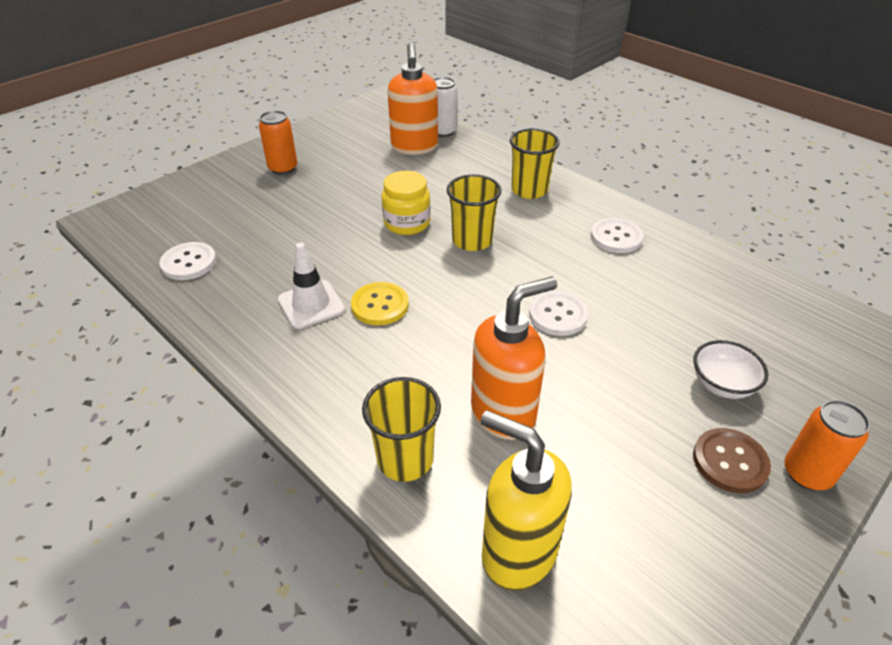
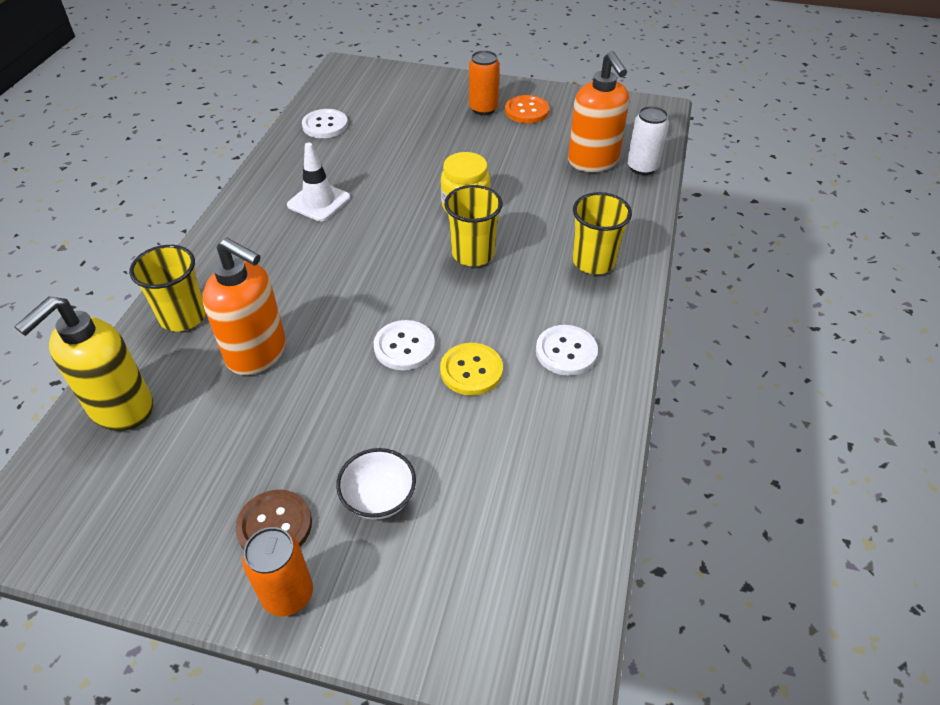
camera: 60 degrees right, 5 degrees up
(313, 150) = (526, 111): none -> orange button
(380, 305) = (342, 236): yellow button -> yellow button (471, 370)
(414, 147) = (593, 162): orange soap dispenser -> orange soap dispenser turned 75 degrees counterclockwise
(518, 552) = (121, 409): yellow soap dispenser -> yellow soap dispenser turned 150 degrees counterclockwise

